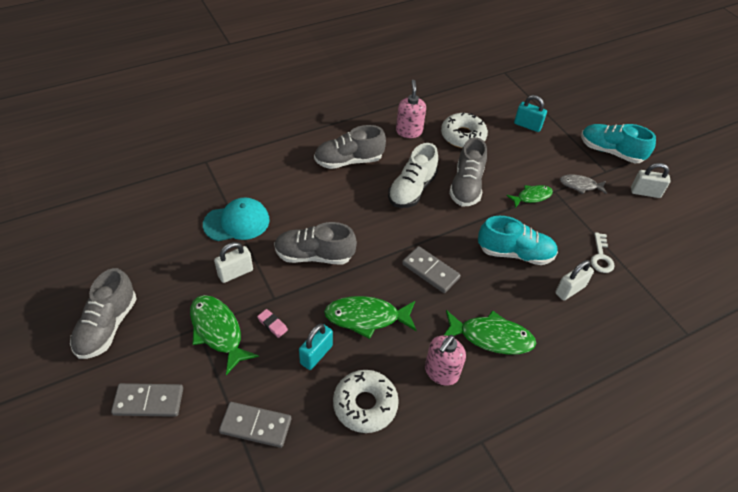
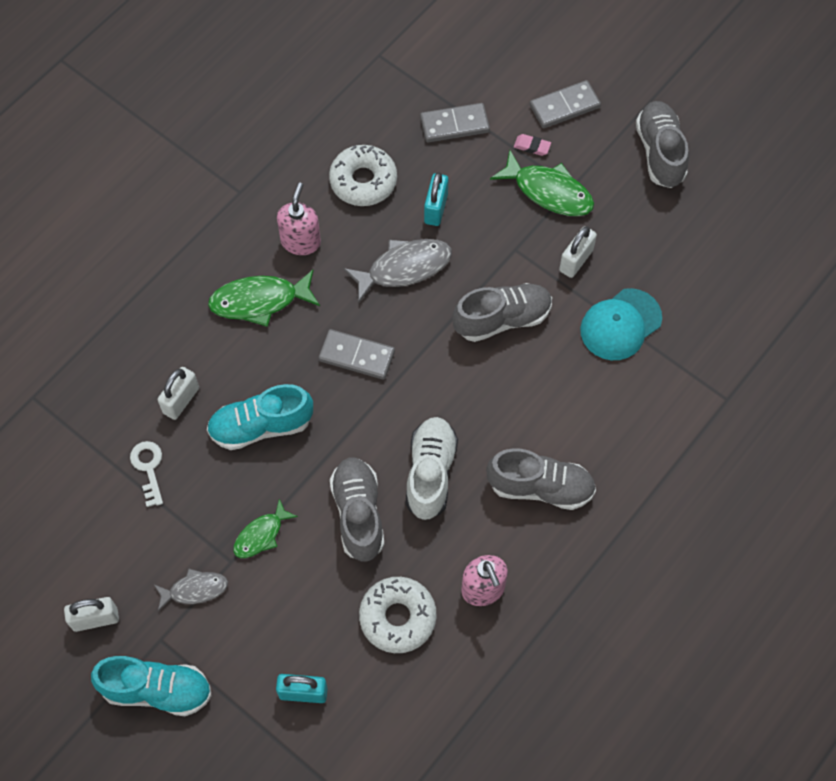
camera: 160 degrees right, 15 degrees up
(272, 324) = (498, 220): pink eraser -> pink eraser (532, 146)
(348, 161) = (540, 487): grey shoe -> grey shoe turned 45 degrees clockwise
(366, 317) = (404, 268): green fish -> grey fish

